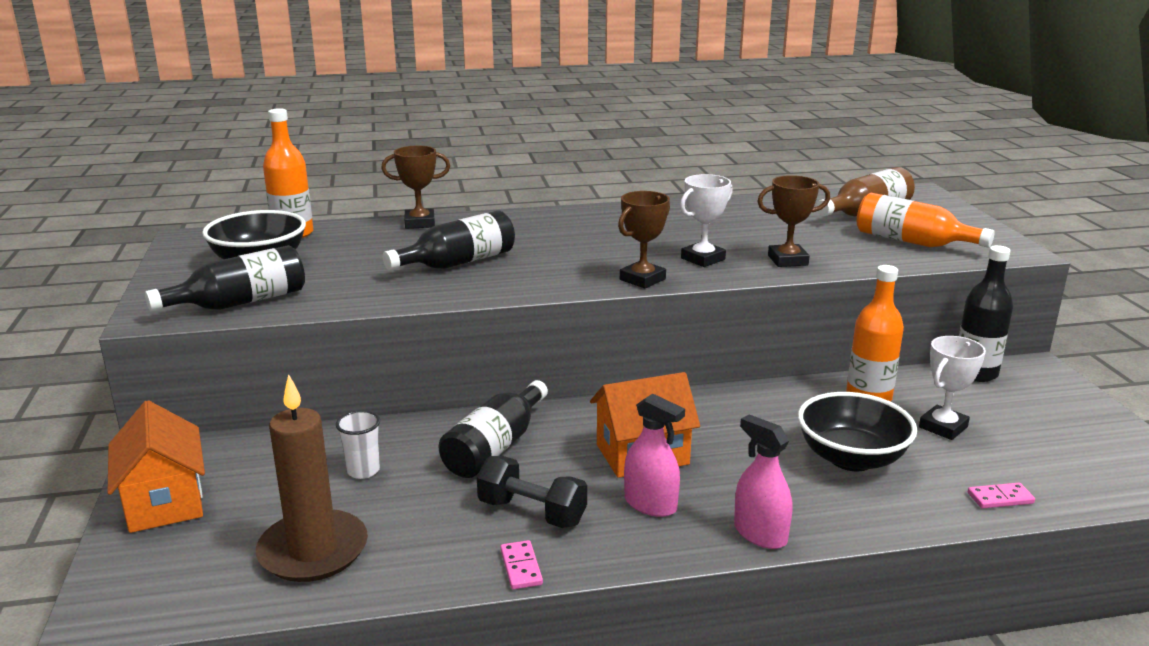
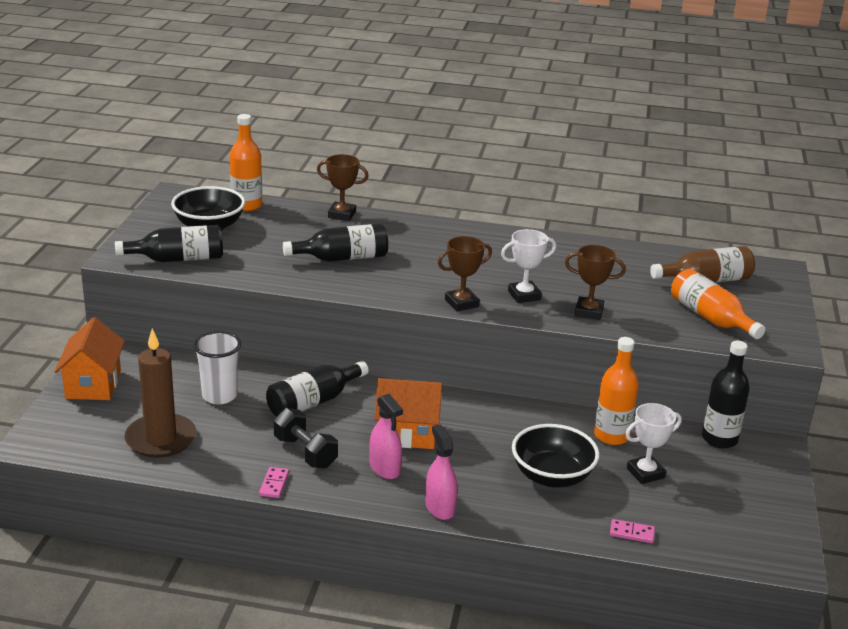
camera: 20 degrees right, 5 degrees up
(363, 471) = (219, 396): white cup -> white cup, size x1.56

